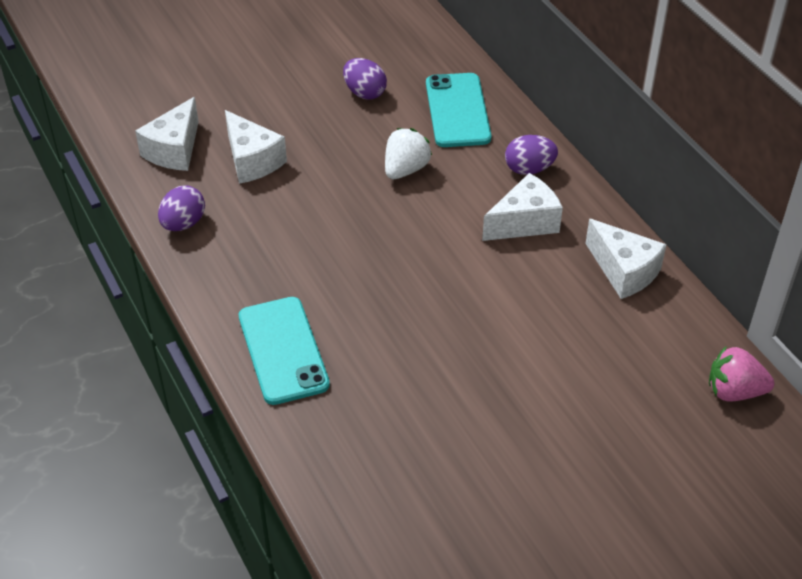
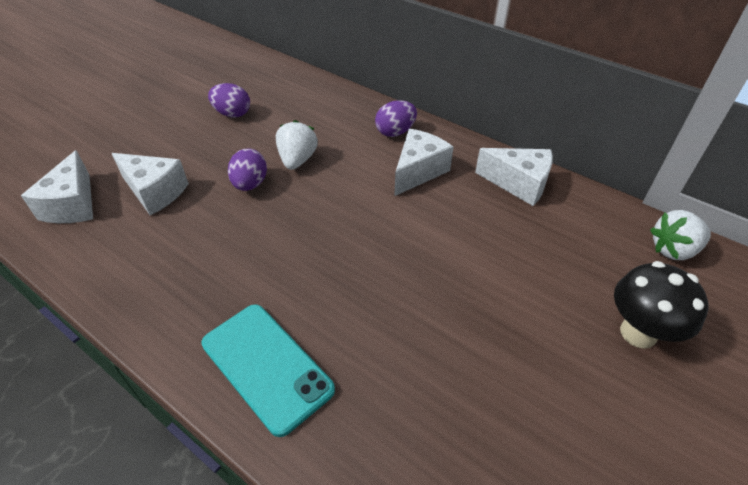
camera: 25 degrees left, 0 degrees up
(183, 223) = (105, 270): purple egg -> purple egg (250, 184)
(457, 110) = (314, 107): turquoise phone -> none
(627, 445) = (638, 333): none -> black mushroom
(734, 391) = (673, 250): pink strawberry -> white strawberry

